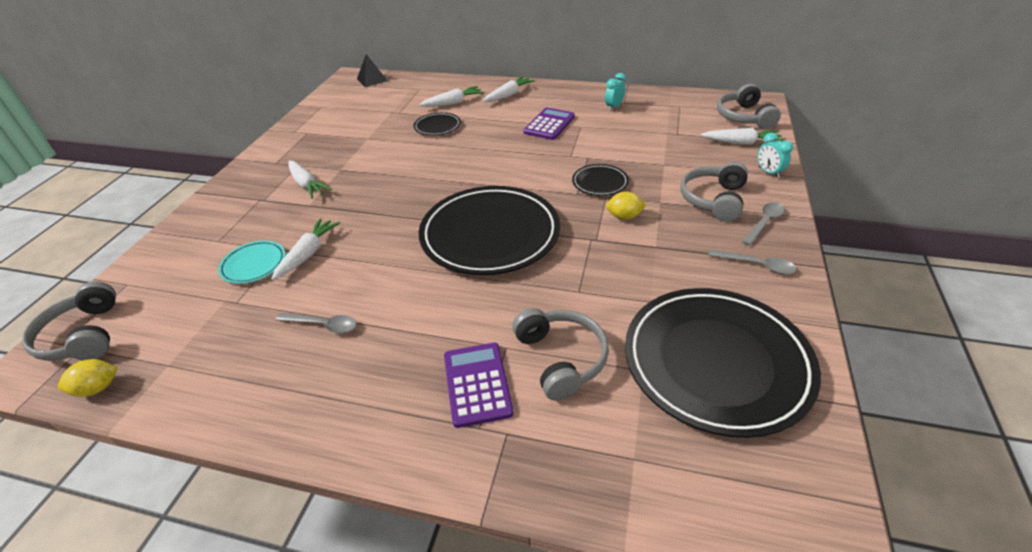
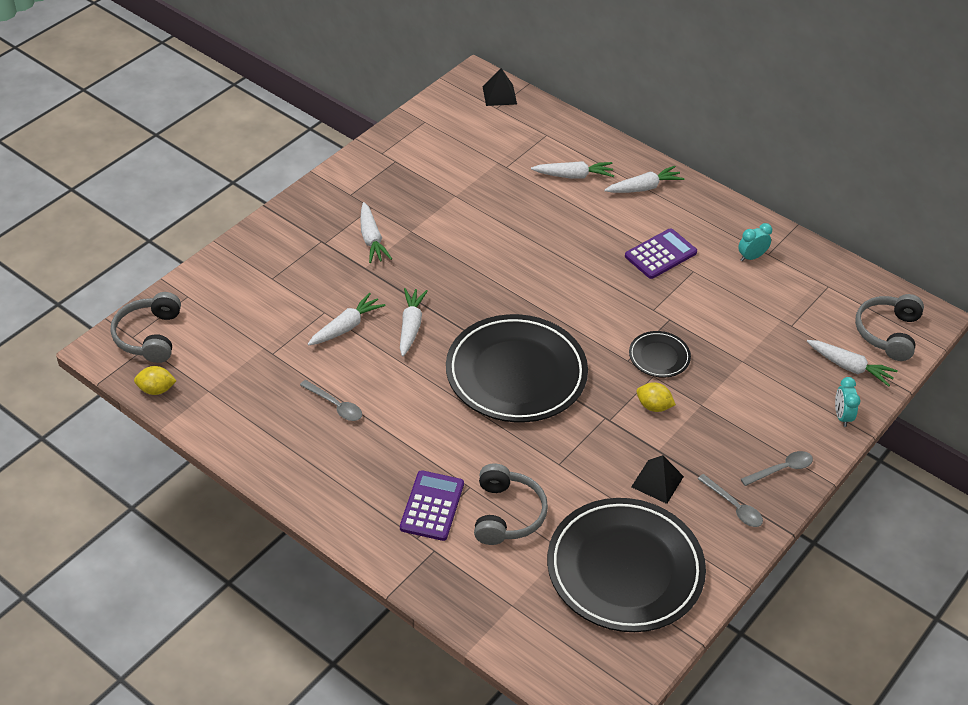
camera: 20 degrees right, 5 degrees up
(254, 264) = (296, 319): turquoise plate -> none
(372, 232) = (411, 326): none -> white carrot
(437, 126) = (537, 207): black plate -> none
(676, 271) = (657, 481): none -> black pyramid
(713, 200) = (755, 424): grey headphones -> none

